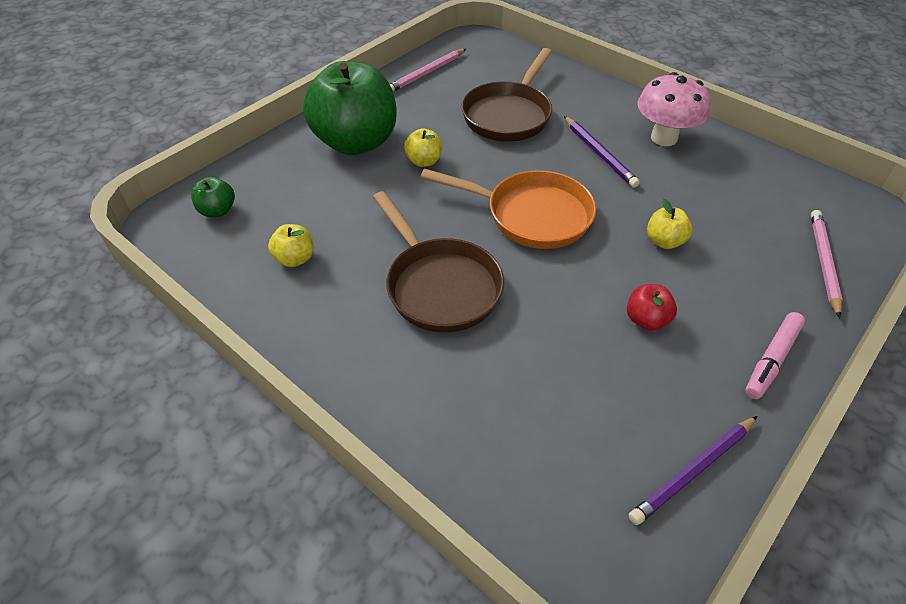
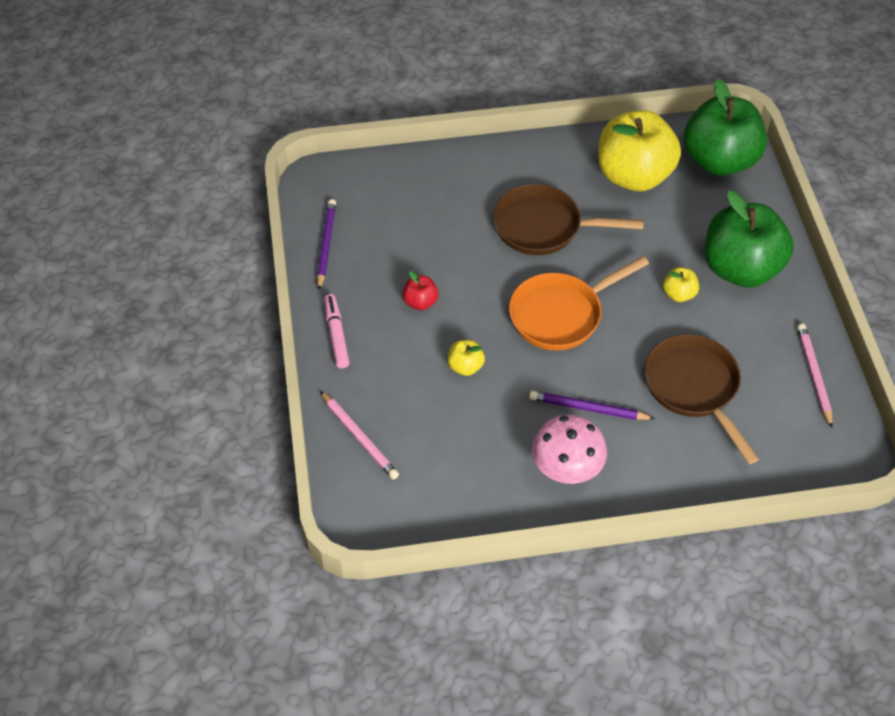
camera: 130 degrees right, 5 degrees up
(217, 211) = (719, 161): green apple -> green apple, size x2.43
(295, 259) = (634, 175): yellow apple -> yellow apple, size x2.43

